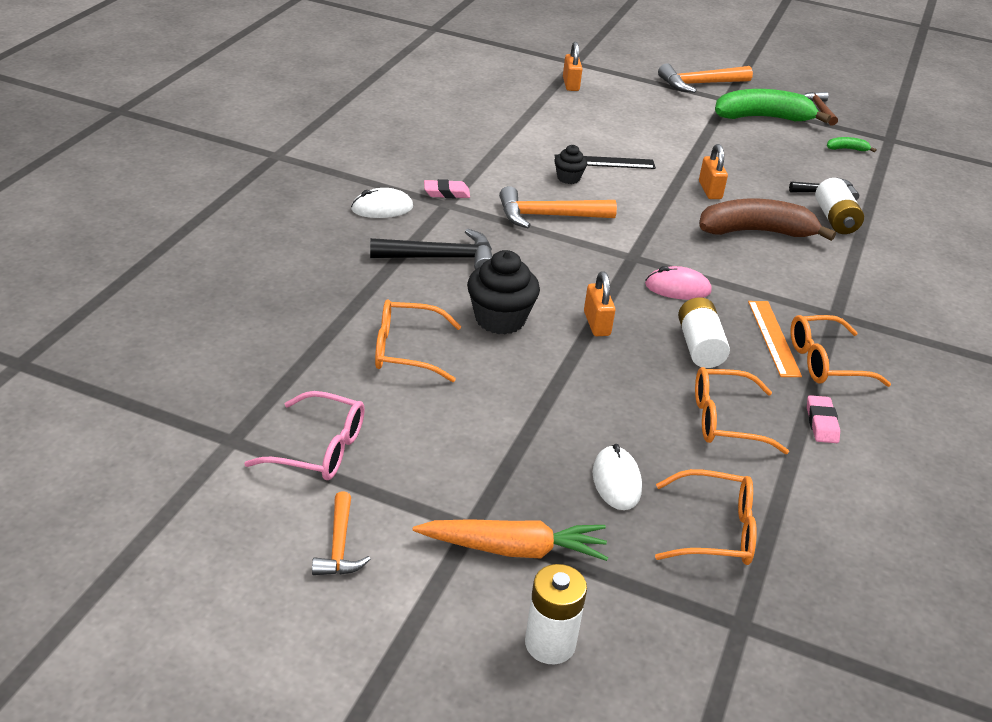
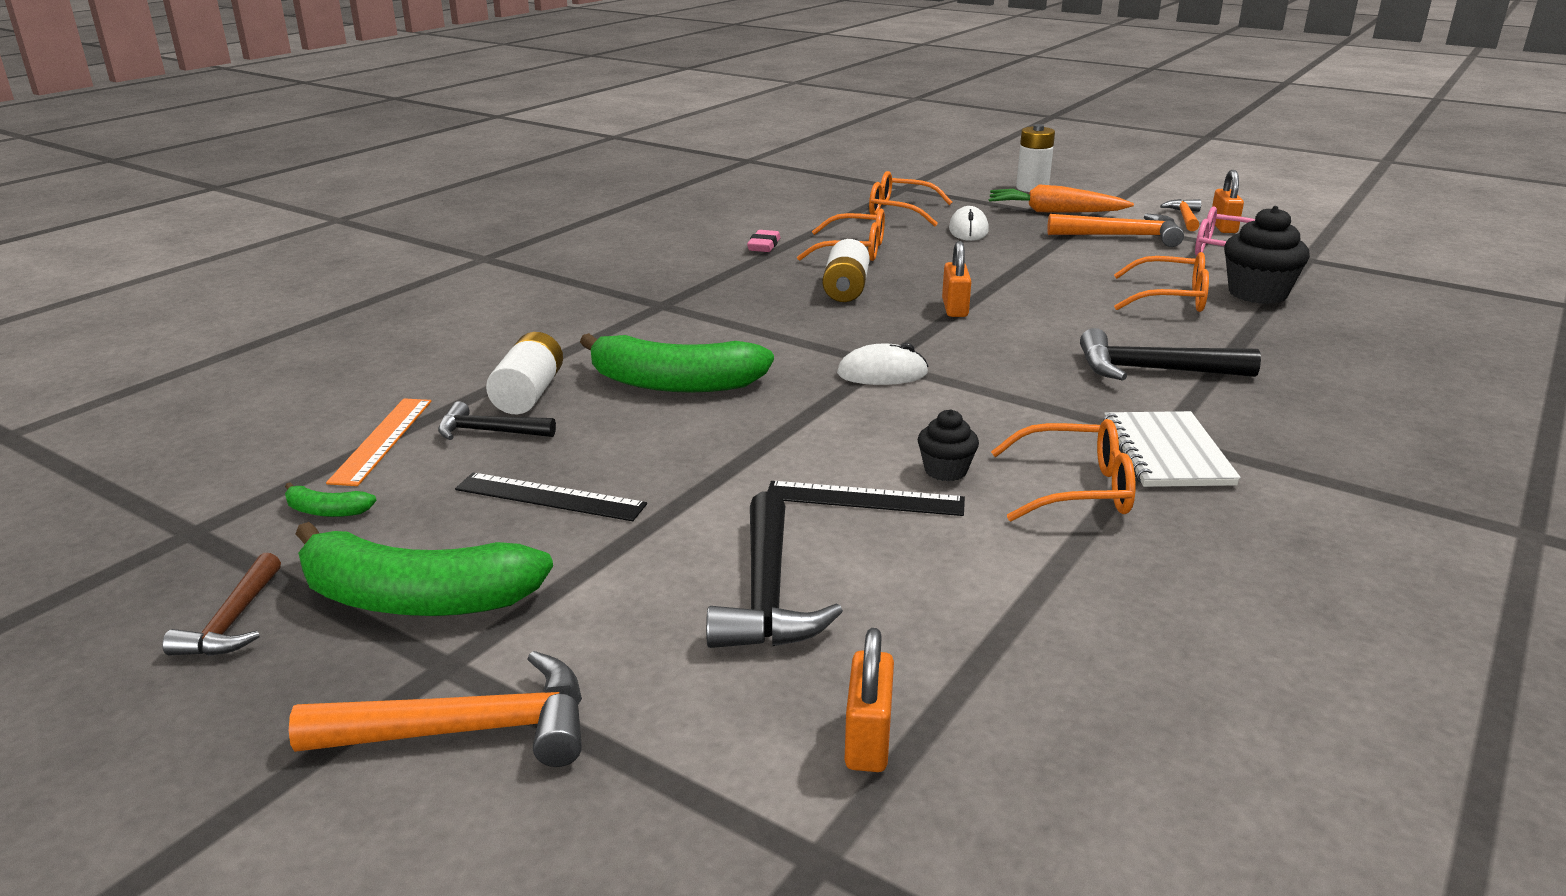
camera: 165 degrees left, 10 degrees down
(382, 208) = (1267, 433): white mouse -> white mouse (882, 373)
(446, 193) = (1167, 453): pink eraser -> white notebook
(500, 319) = (1068, 315): black cupcake -> black cupcake (1257, 293)
(548, 216) = (994, 414): orange hammer -> orange hammer (1122, 236)
(628, 122) = (766, 594): none -> black hammer
(677, 288) = (839, 332): pink mouse -> none
(710, 190) = (696, 442): orange padlock -> orange padlock (1223, 227)
(755, 158) = (550, 497): none -> black ruler
(756, 231) = (674, 383): brown banana -> green banana
(773, 338) = (756, 292): orange ruler -> orange ruler (382, 440)
(825, 362) = (717, 275): orange glasses -> orange glasses (1077, 489)

